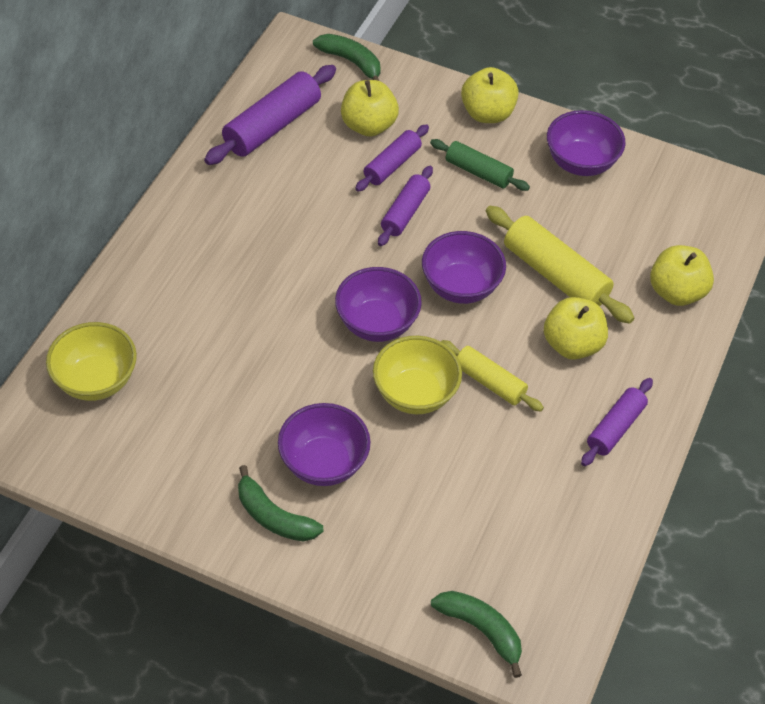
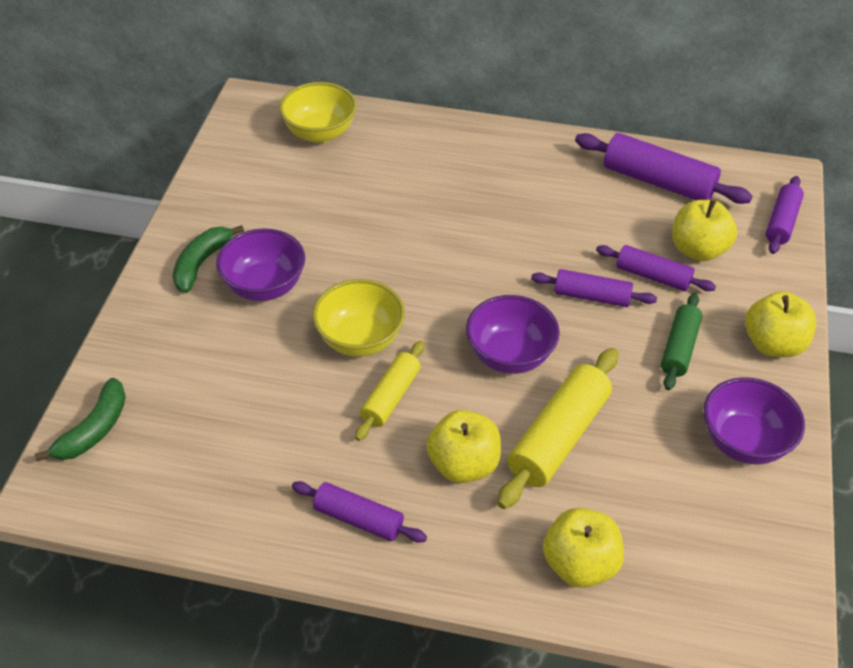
camera: 80 degrees right, 5 degrees down
(351, 62) = (781, 222): green banana -> purple rolling pin
(377, 323) = (438, 297): purple bowl -> none

